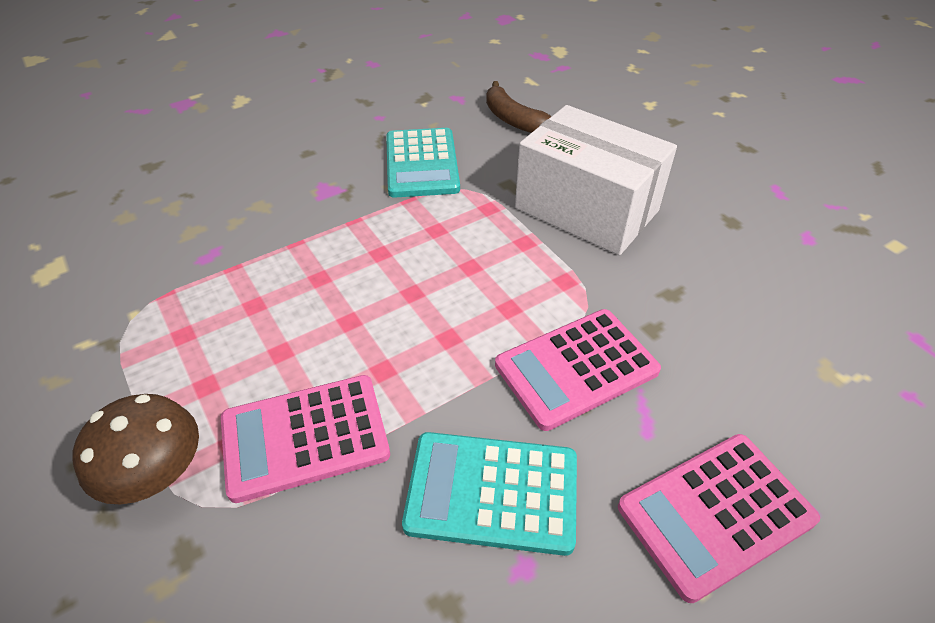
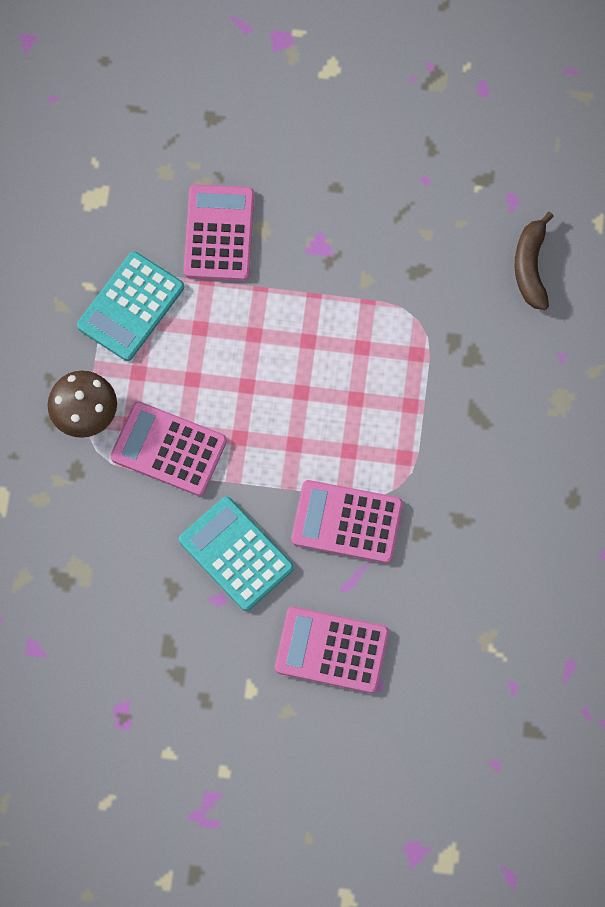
camera: 40 degrees right, 25 degrees up
(217, 228) = (219, 233): none -> pink calculator
(421, 163) = (410, 267): turquoise calculator -> turquoise calculator (130, 306)
(586, 209) = (483, 409): white box -> none

